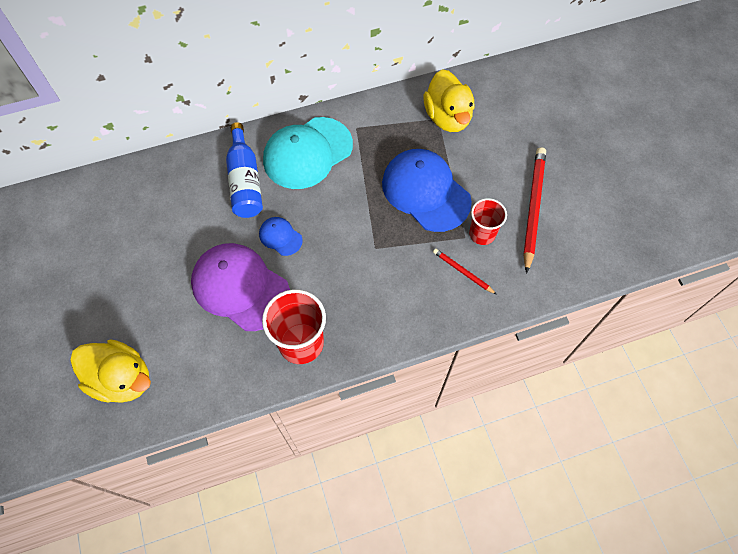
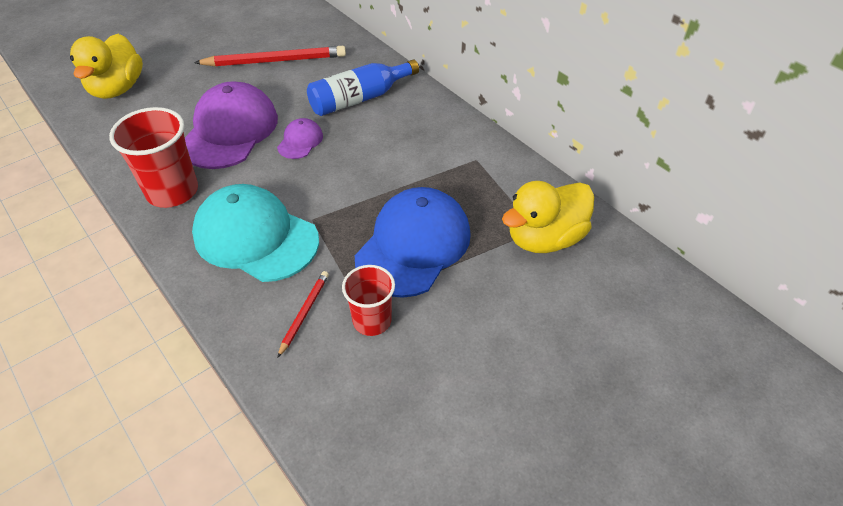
camera: 70 degrees right, 15 degrees down
(280, 237) = (300, 141): blue cap -> purple cap
(307, 153) = (418, 131): turquoise cap -> turquoise cap (255, 237)
(533, 208) = (441, 373): red pencil -> red pencil (274, 61)

